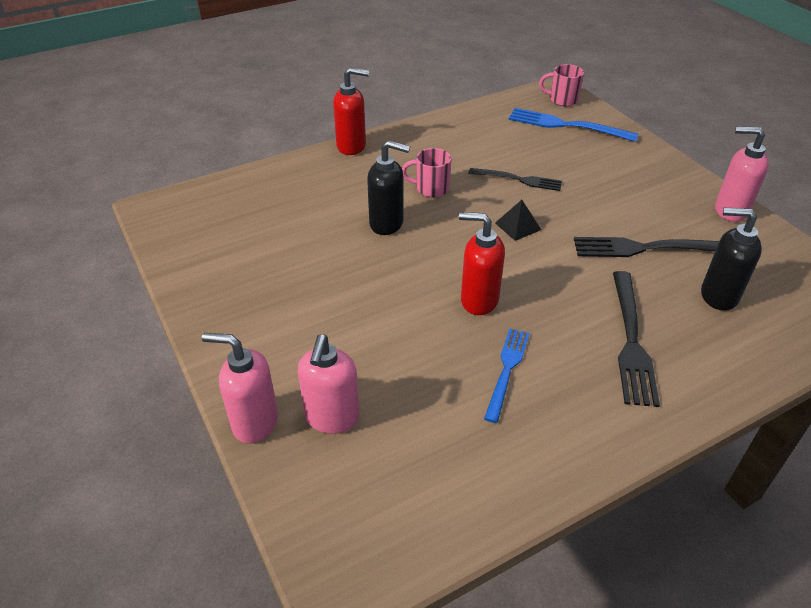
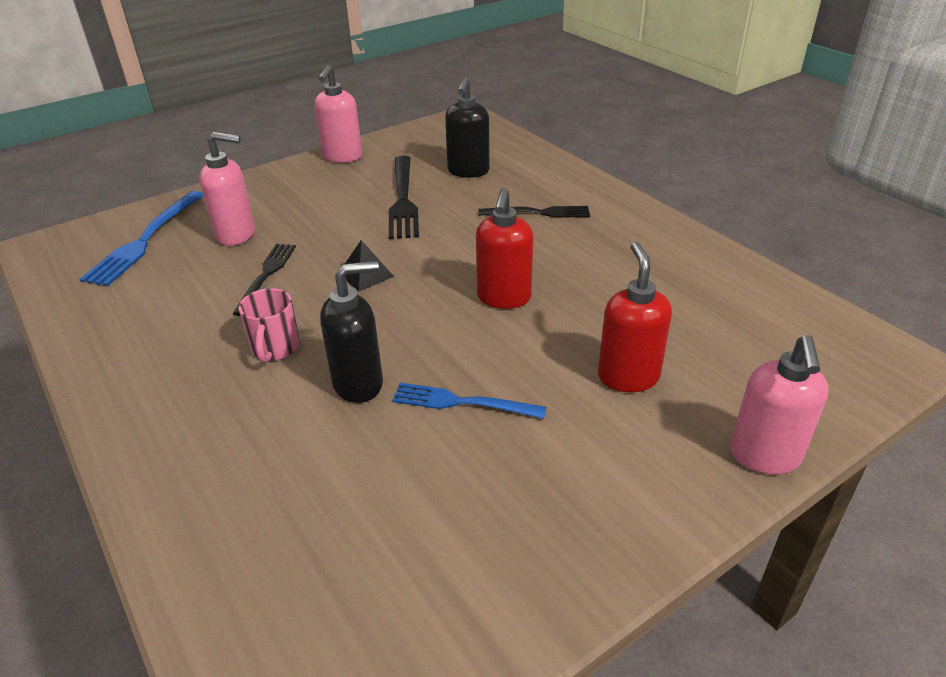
camera: 95 degrees left, 5 degrees down
(332, 418) = (722, 390): pink soap dispenser -> pink soap dispenser (237, 235)
(352, 146) = (125, 451): red soap dispenser -> red soap dispenser (628, 376)
(387, 224) = (359, 384): black soap dispenser -> black soap dispenser turned 60 degrees clockwise
(507, 369) = (600, 277): blue fork -> blue fork (461, 402)
(562, 100) = (74, 243): pink mug -> none
(631, 342) = (539, 213): black fork -> black fork, size x0.66

